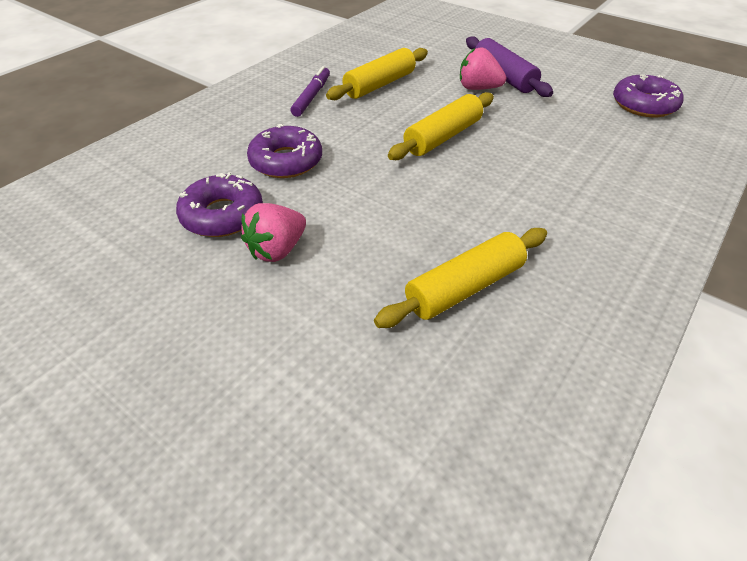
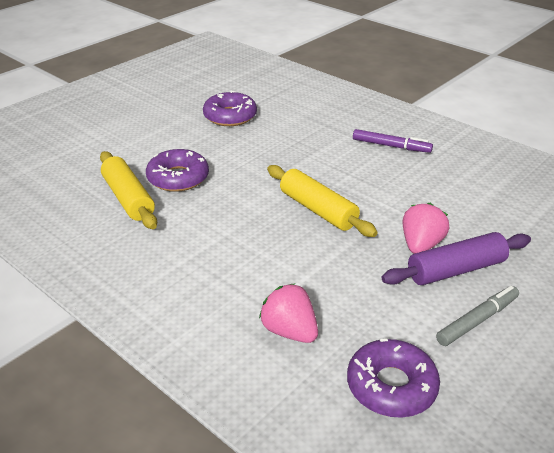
camera: 95 degrees right, 10 degrees down
(277, 249) = (190, 134): pink strawberry -> pink strawberry (289, 331)
(286, 161) = (288, 136): purple donut -> purple donut (178, 178)
(380, 85) = (420, 182): yellow rolling pin -> none
(556, 73) = (477, 320): none -> grey marker

